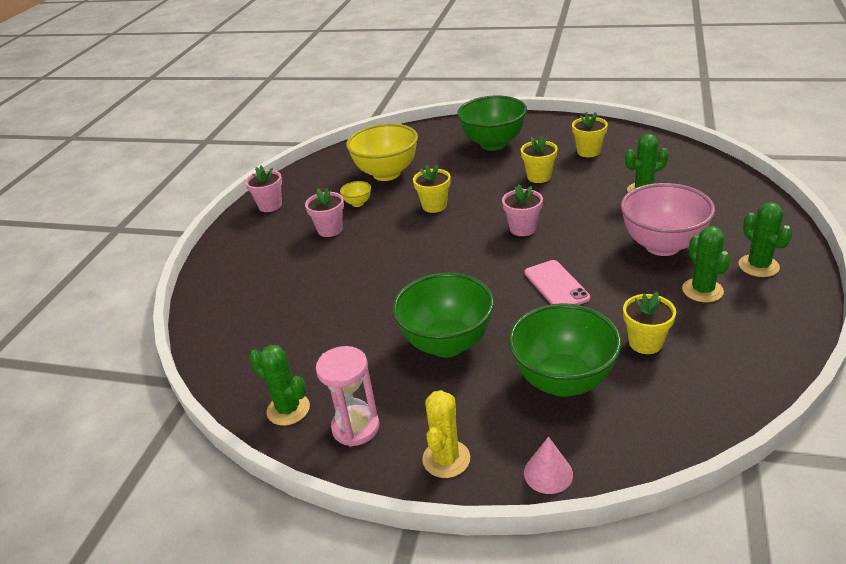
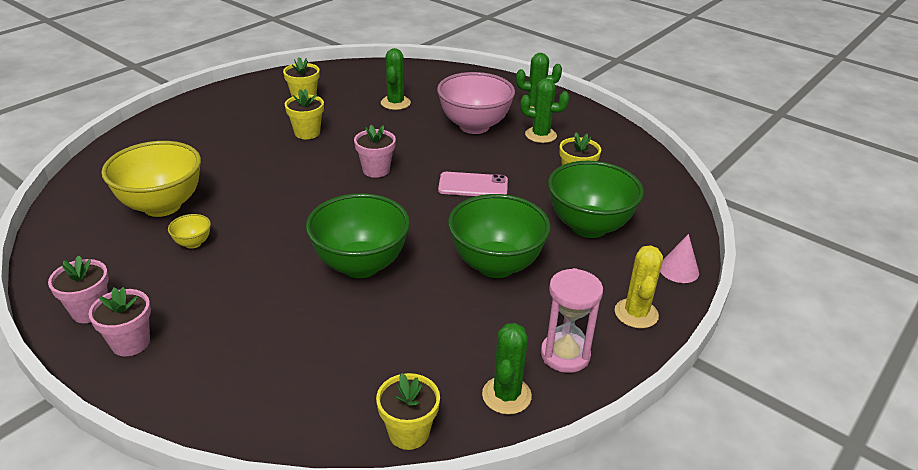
camera: 70 degrees left, 0 degrees up
(288, 409) = (506, 395): green cactus -> green cactus turned 45 degrees counterclockwise
(330, 230) = (218, 278): pink flower pot -> pink flower pot (131, 343)
(434, 206) = (272, 199): yellow flower pot -> yellow flower pot (408, 433)
(446, 459) = (636, 313): yellow cactus -> yellow cactus turned 60 degrees clockwise
(493, 144) = (212, 131): green bowl -> green bowl (360, 265)

